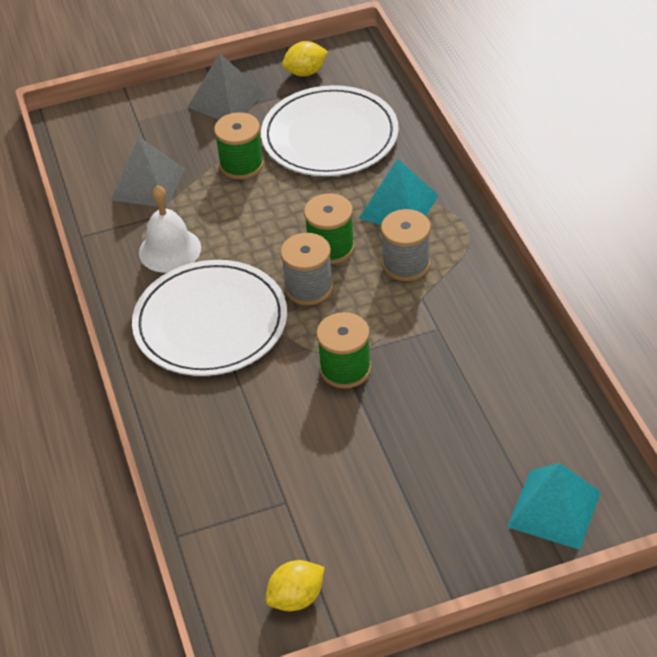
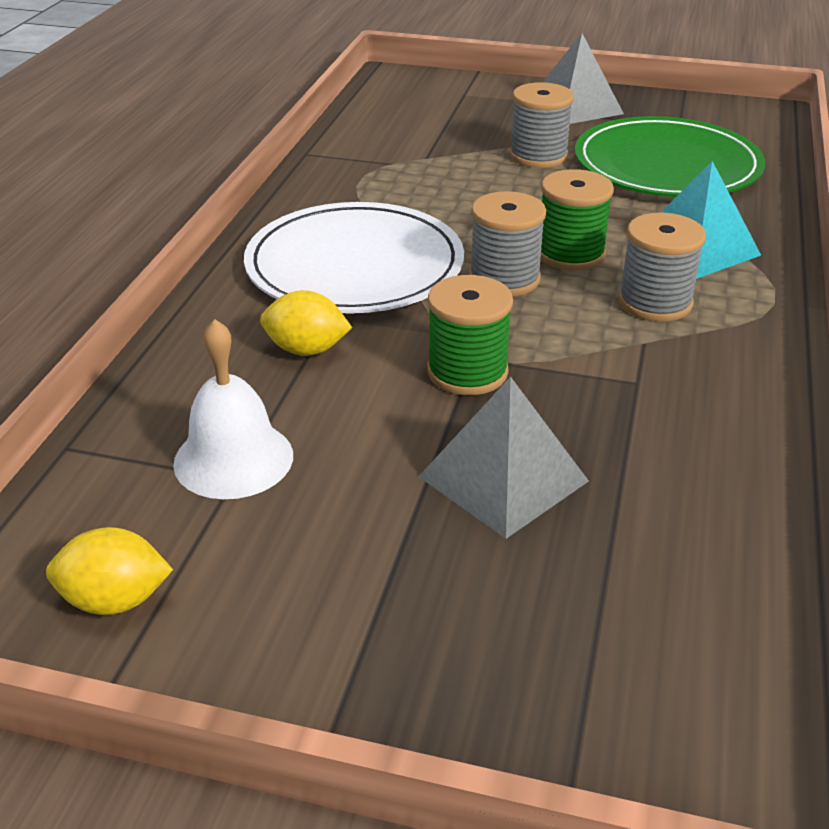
camera: 30 degrees right, 10 degrees down
(148, 184) = (421, 139): grey pyramid -> grey pyramid (503, 478)
(170, 250) = (382, 193): white bell -> white bell (233, 459)
(241, 165) = (538, 156): green spool -> grey spool
(305, 72) = (688, 112): yellow lemon -> yellow lemon (306, 350)
(330, 136) = (666, 165): white plate -> green plate
(554, 509) = (624, 696): turquoise pyramid -> none

